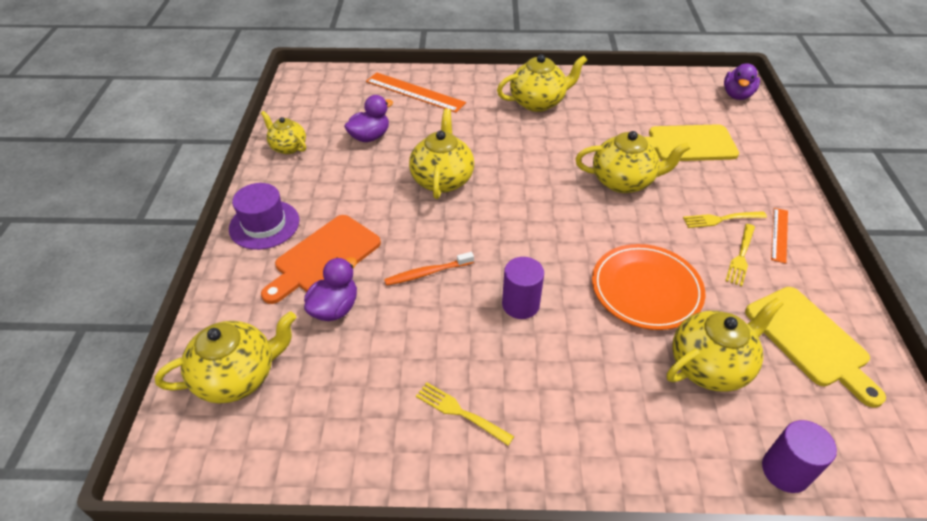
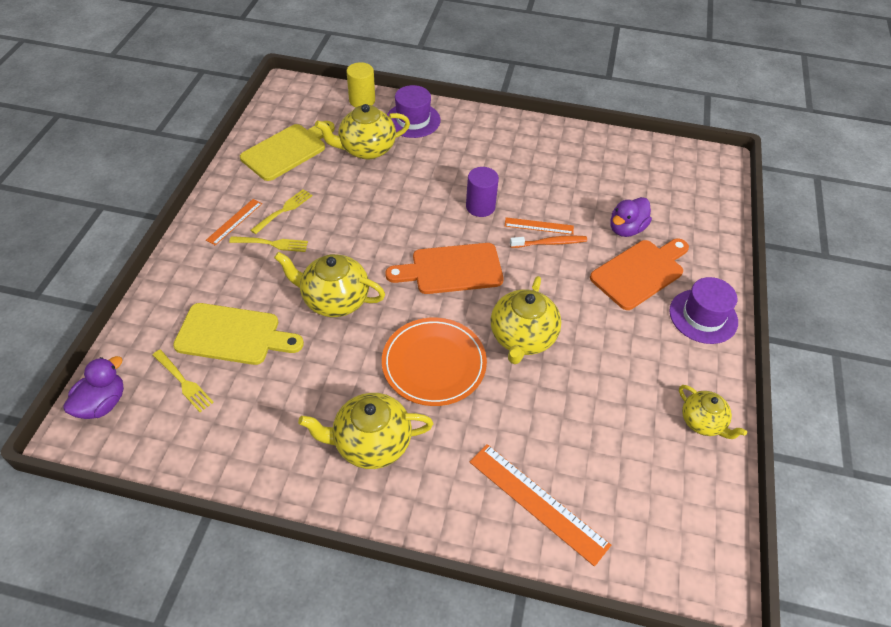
camera: 170 degrees left, 5 degrees up
(237, 376) = (690, 197): yellow teapot -> none
(370, 137) = (602, 420): purple duck -> none
(443, 292) = (539, 226): none -> orange ruler
(461, 412) = (539, 153): yellow fork -> yellow fork (183, 382)
(527, 226) = (451, 269): none -> orange cutting board
(646, 289) = (378, 200): orange plate -> orange plate (434, 364)
(678, 442) = (413, 120): none -> purple hat
(785, 471) = (362, 100): purple cylinder -> yellow cylinder
(810, 340) = (287, 150): yellow cutting board -> yellow cutting board turned 60 degrees clockwise

